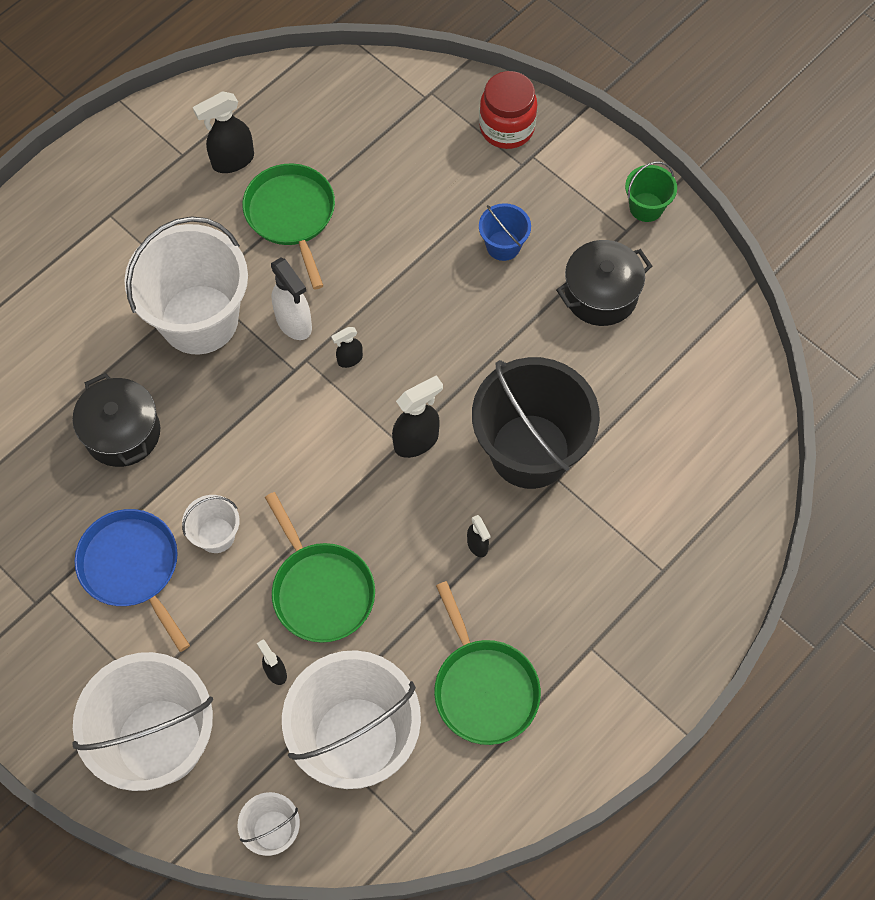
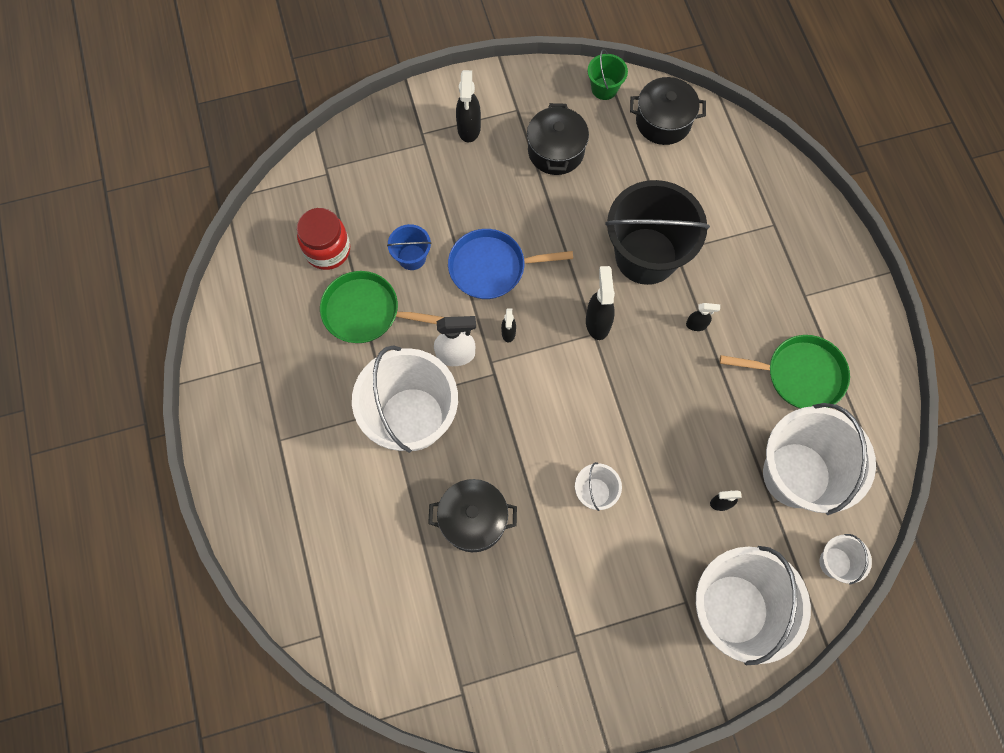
camera: 60 degrees left, 5 degrees up
(132, 567) = (587, 565): blue pan -> blue pan (491, 267)
(232, 161) = (291, 329): black spray bottle -> black spray bottle (469, 128)
(321, 590) = (676, 442): green pan -> none
(503, 245) = (480, 189): blue bucket -> blue bucket (412, 257)
(507, 128) = (388, 136): red jar -> red jar (327, 250)
(646, 207) = (507, 88): green bucket -> green bucket (604, 88)
(717, 385) = (663, 121): none -> black pot

